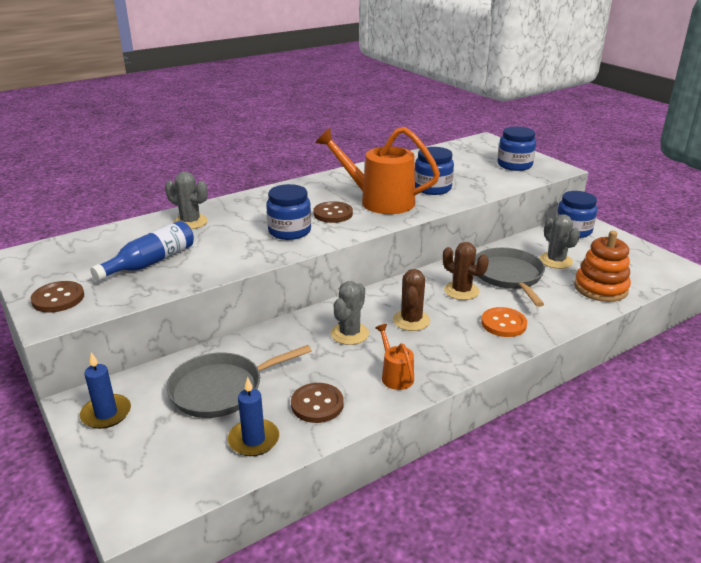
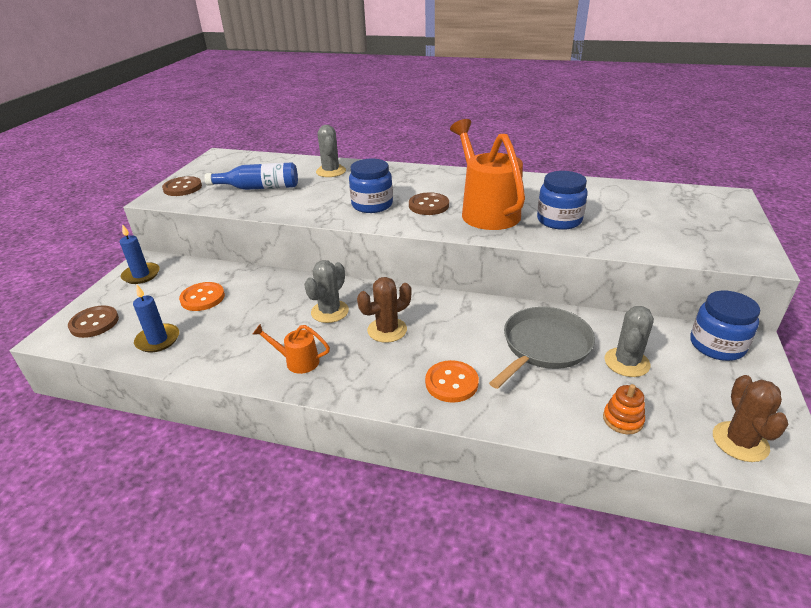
camera: 50 degrees right, 5 degrees up
(221, 389) = (202, 298): grey pan -> orange button
(317, 404) = (222, 344): brown button -> brown button (94, 323)
(349, 334) = (330, 311): grey cactus -> grey cactus turned 45 degrees counterclockwise
(395, 375) = (297, 361): orange watering can -> orange watering can turned 105 degrees counterclockwise
(461, 291) = (473, 332): brown cactus -> brown cactus (740, 442)
(514, 165) = (705, 234): blue jar -> none
(600, 288) = (622, 419): orange stacking toy -> orange stacking toy, size x0.53

